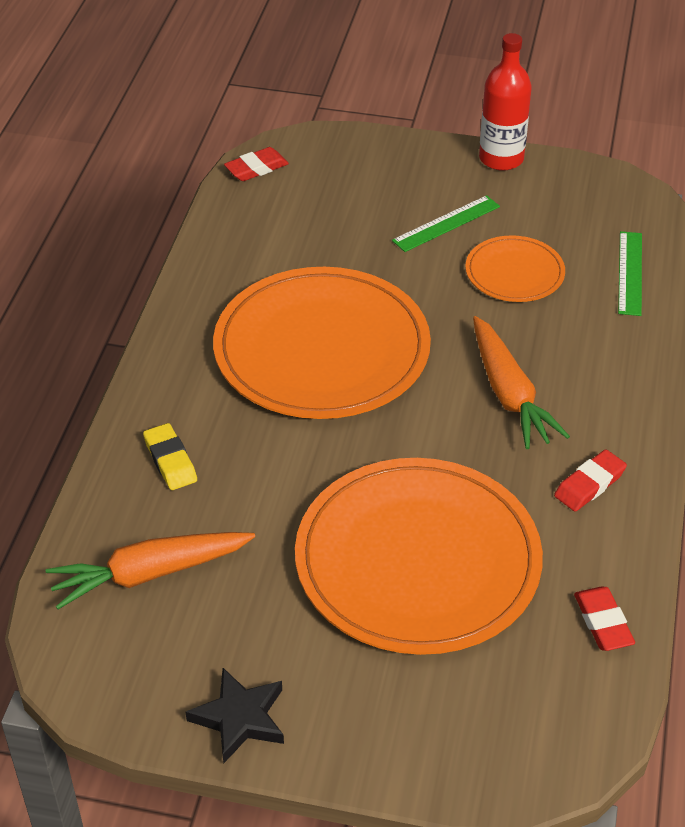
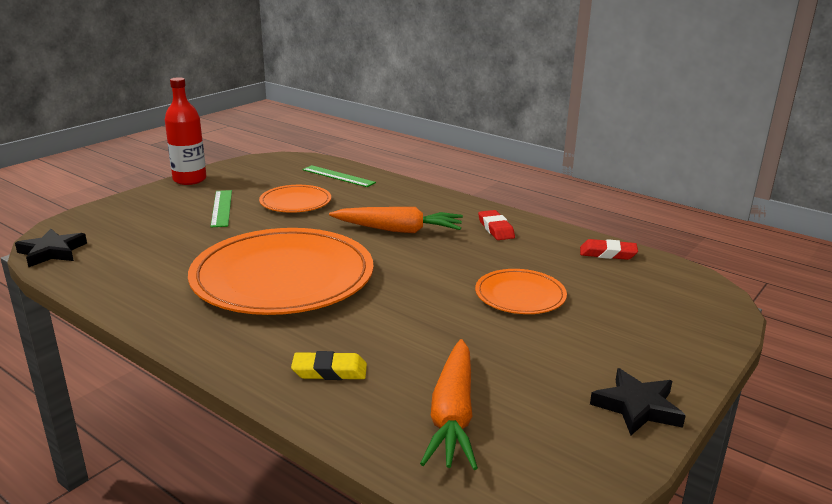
camera: 65 degrees left, 20 degrees down
(256, 168) = (52, 252): red eraser -> black star
(417, 560) = (520, 295): orange plate -> orange plate, size x0.48

